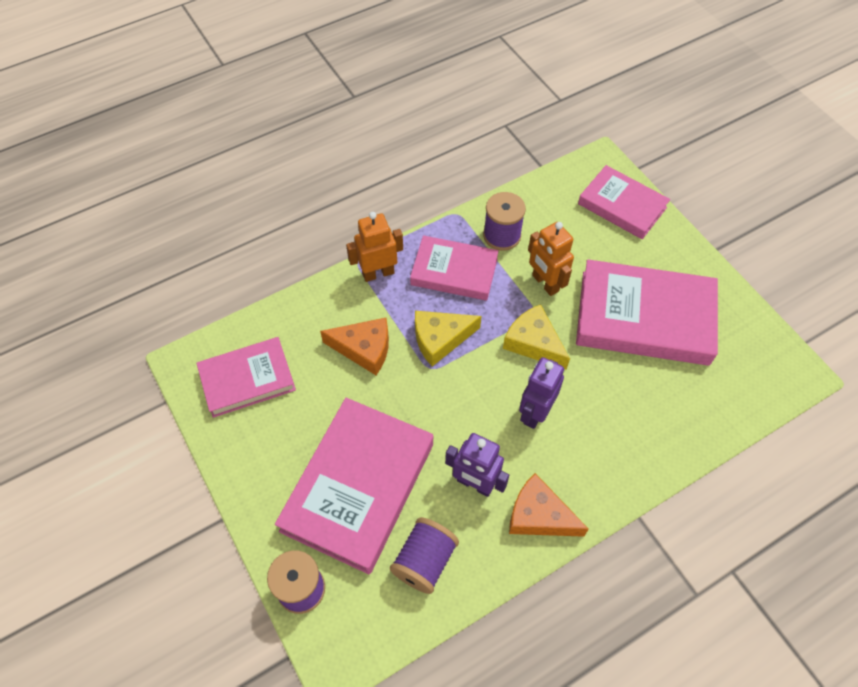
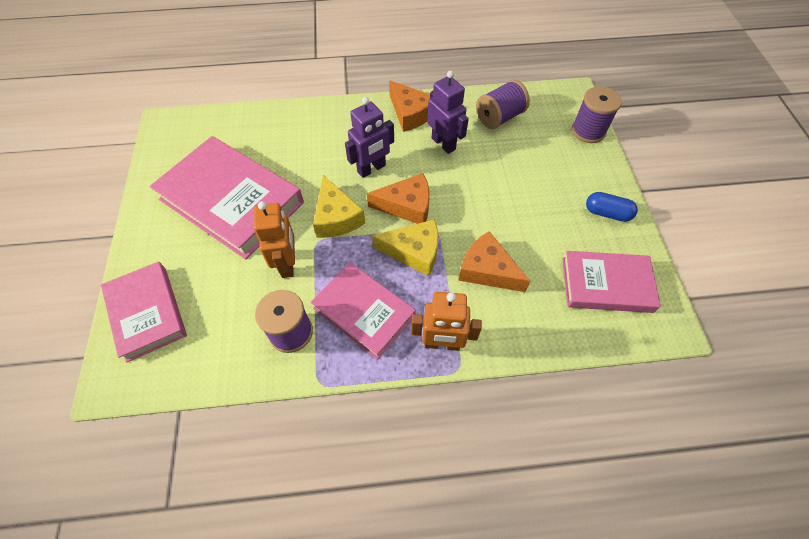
camera: 155 degrees left, 0 degrees up
(258, 464) = (607, 213): none -> blue capsule
(358, 487) = (530, 171): pink book -> none
(472, 384) = (407, 206): none -> orange cheese

